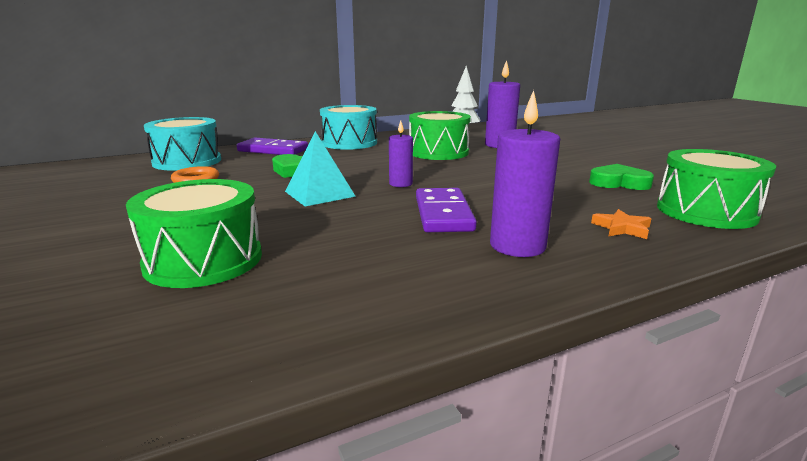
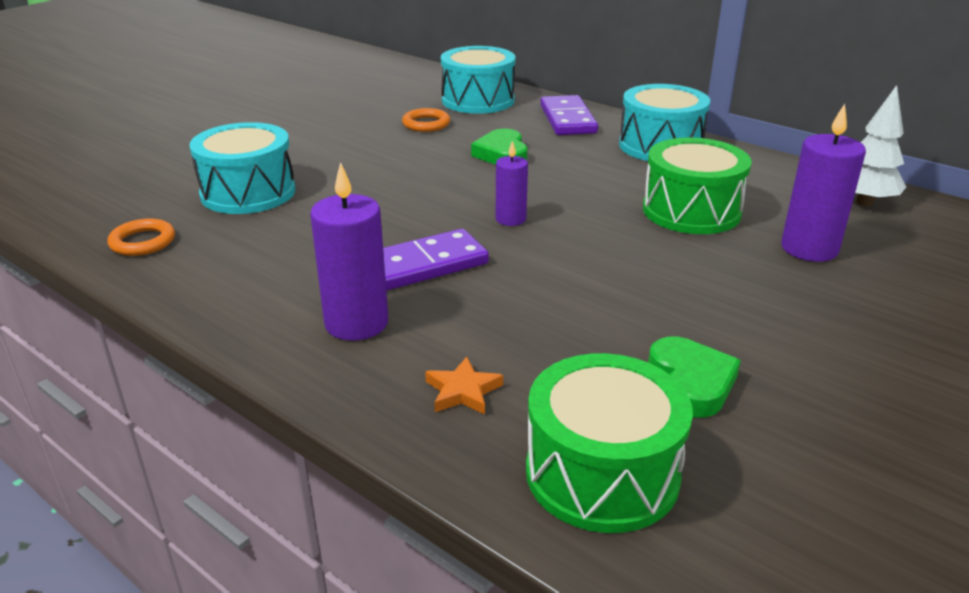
camera: 65 degrees right, 10 degrees up
(204, 260) = (248, 192): green drum -> turquoise drum
(238, 336) = (142, 242): none -> orange ring
(319, 193) = (435, 187): turquoise pyramid -> none

